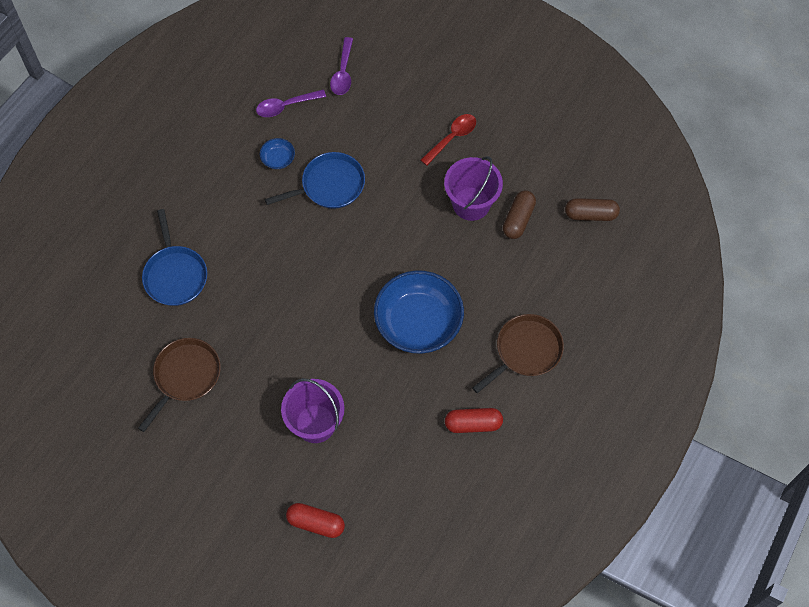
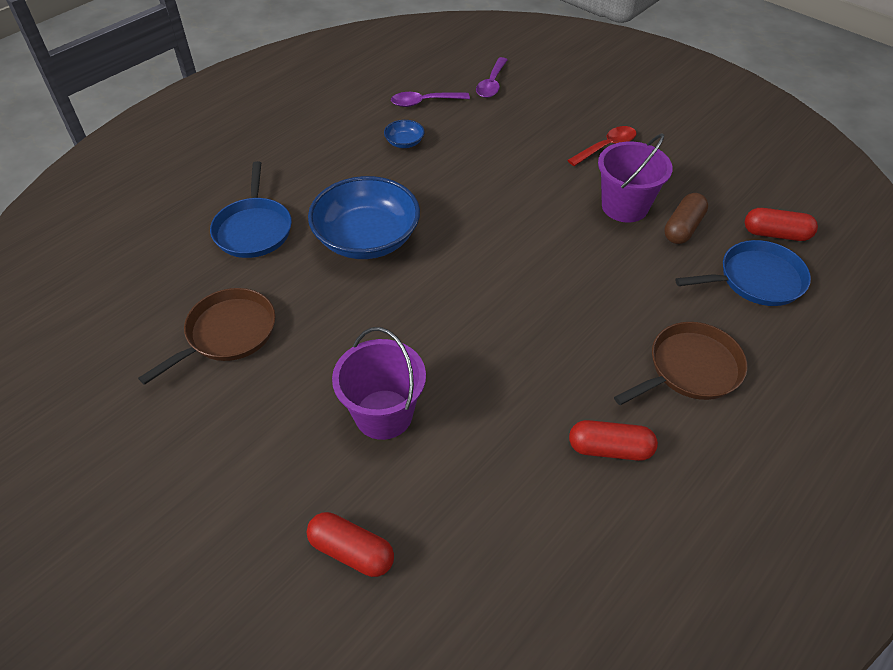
camera: 10 degrees right, 15 degrees down
(329, 185) = (458, 171): blue pan -> blue pan (756, 279)
(418, 322) = (545, 316): blue bowl -> blue bowl (367, 238)
(590, 214) = (776, 234): brown capsule -> red capsule

